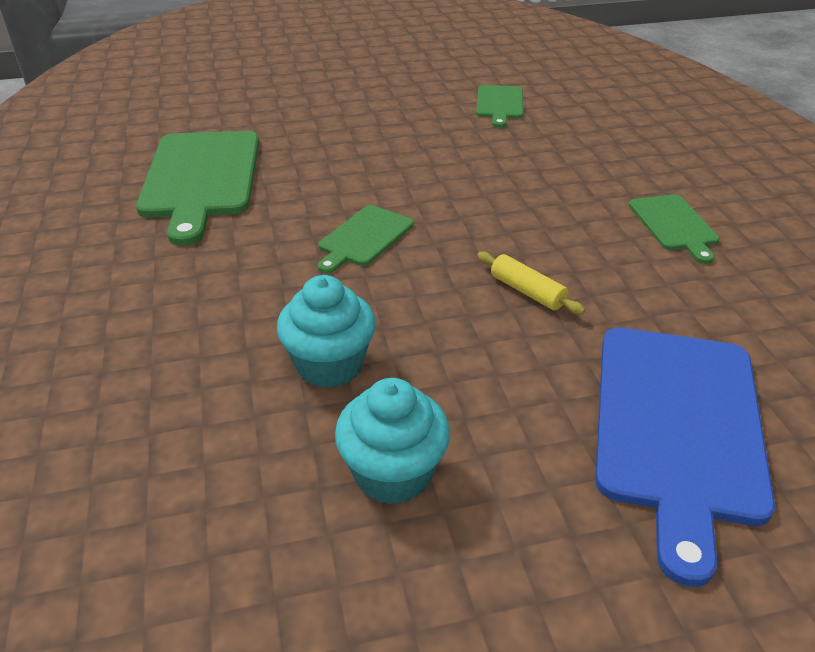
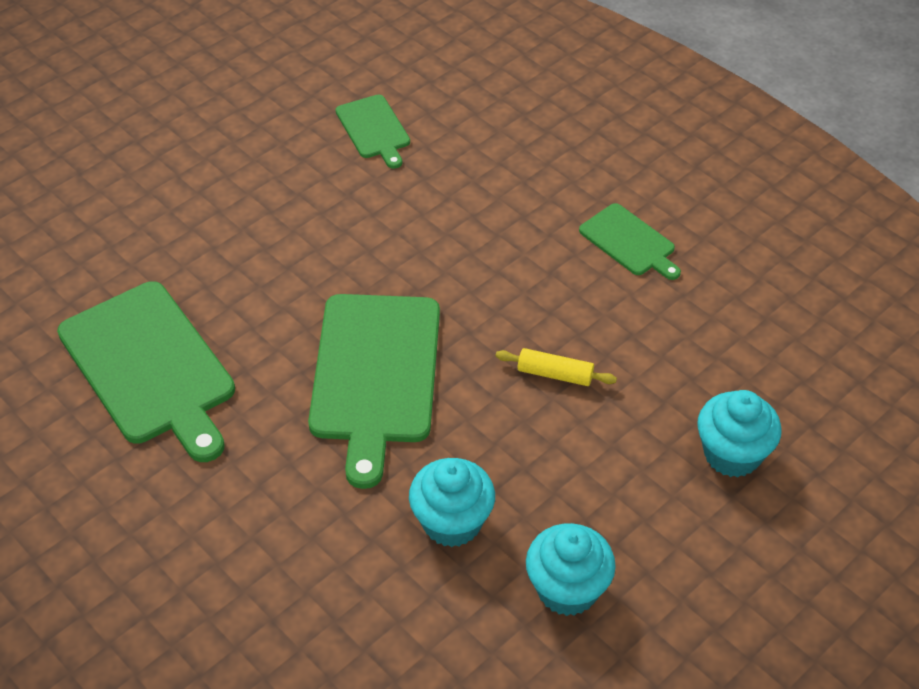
camera: 30 degrees left, 10 degrees up
(364, 238) = (375, 375): green cutting board -> green cutting board, size x1.94
(678, 427) = (732, 454): blue cutting board -> turquoise cupcake

